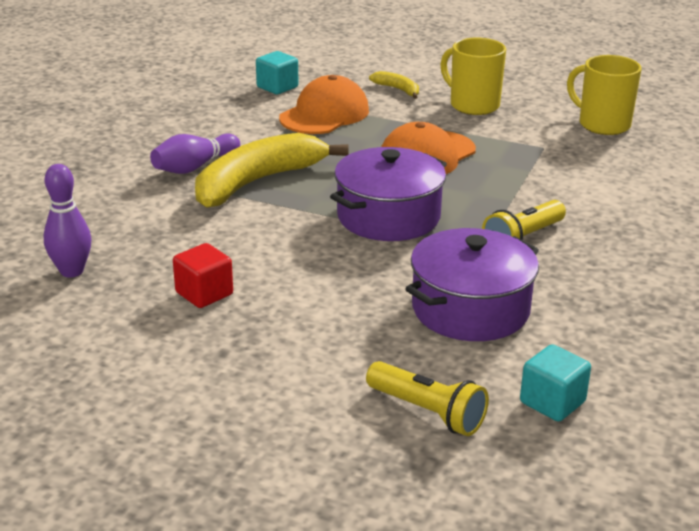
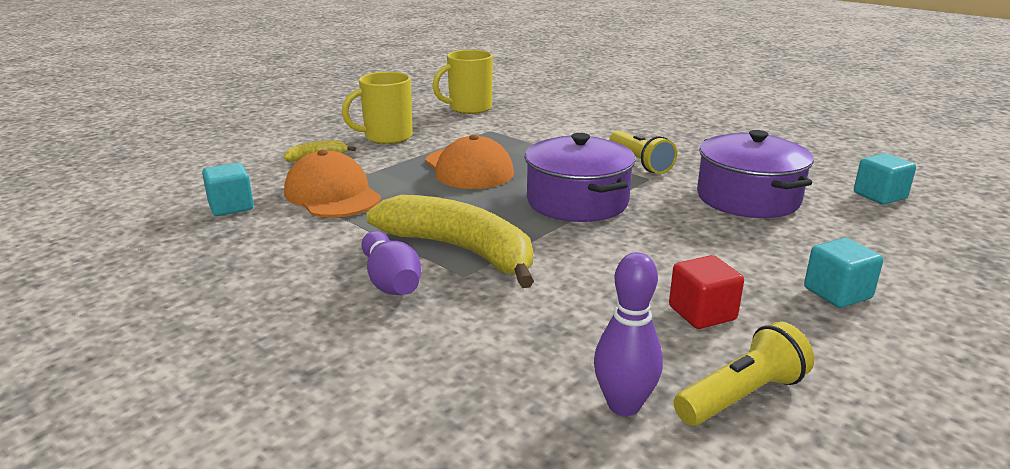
camera: 70 degrees left, 5 degrees down
(257, 182) = (460, 250): yellow banana -> yellow banana turned 150 degrees clockwise
(272, 361) = (837, 293): none -> turquoise cube
(428, 412) = (905, 239): yellow flashlight -> yellow flashlight (742, 396)

